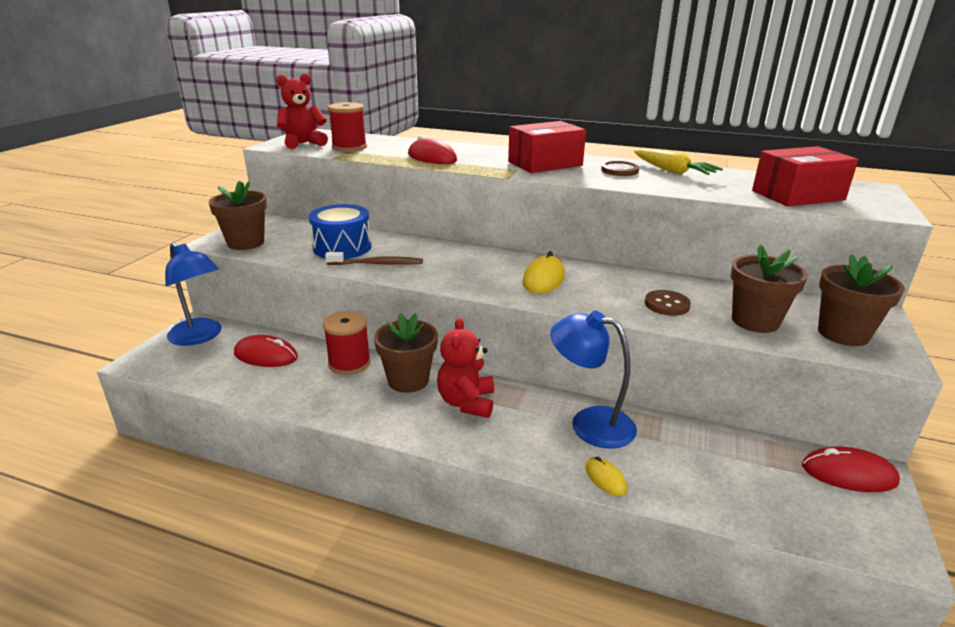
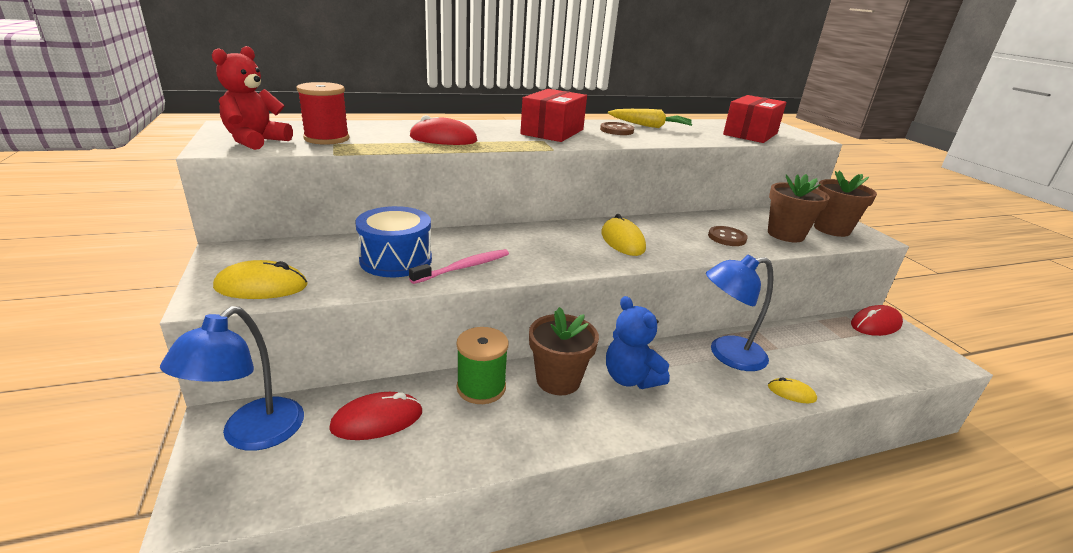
camera: 40 degrees left, 0 degrees up
(200, 337) = (252, 435): blue lamp -> blue lamp turned 105 degrees clockwise
(246, 243) = (261, 286): brown flower pot -> yellow mouse
(349, 363) = (481, 388): red spool -> green spool
(377, 264) = (464, 267): brown toothbrush -> pink toothbrush
(466, 402) = (630, 378): red teddy bear -> blue teddy bear

